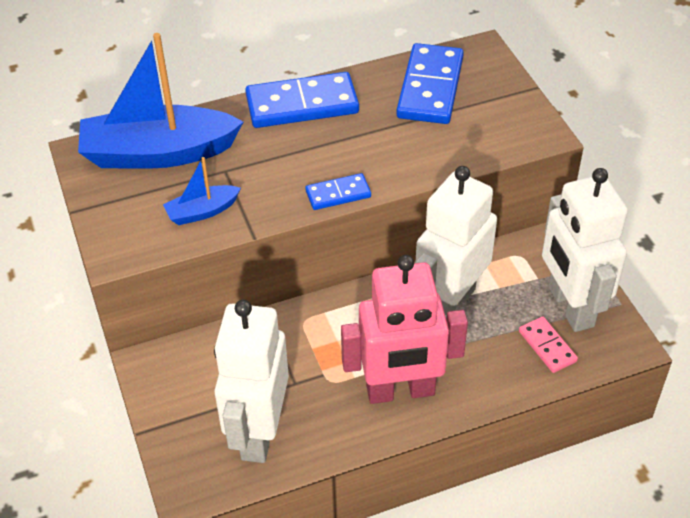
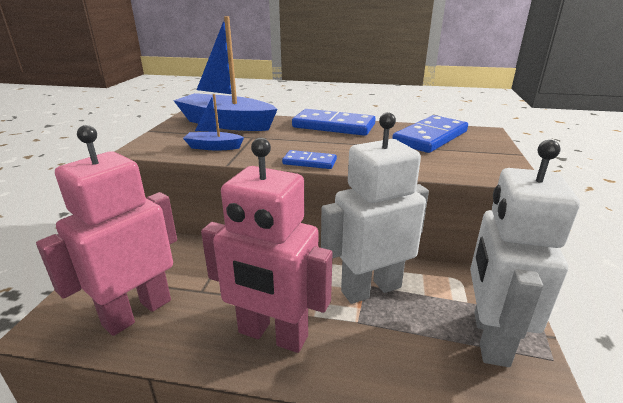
camera: 30 degrees right, 20 degrees down
(258, 433) = (137, 312): white robot -> pink robot
(547, 346) = (444, 362): pink domino -> none

